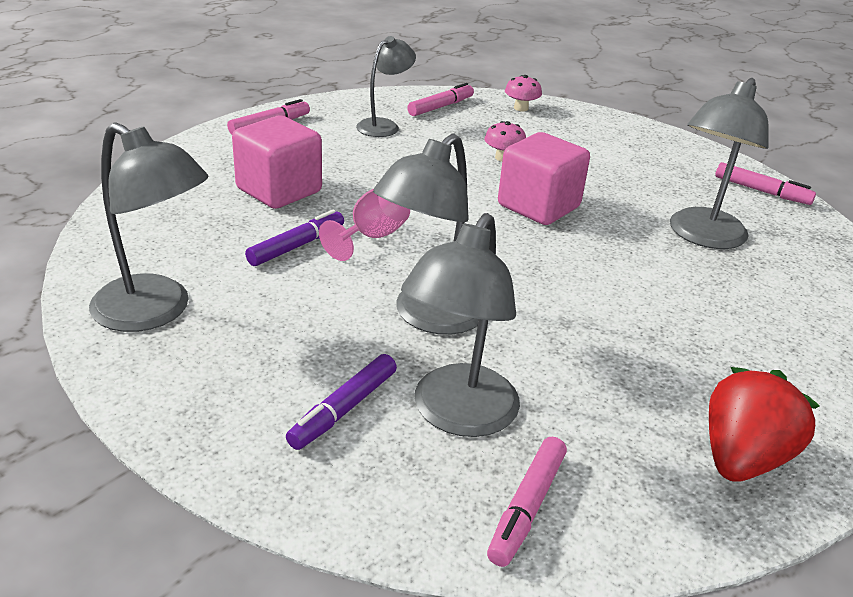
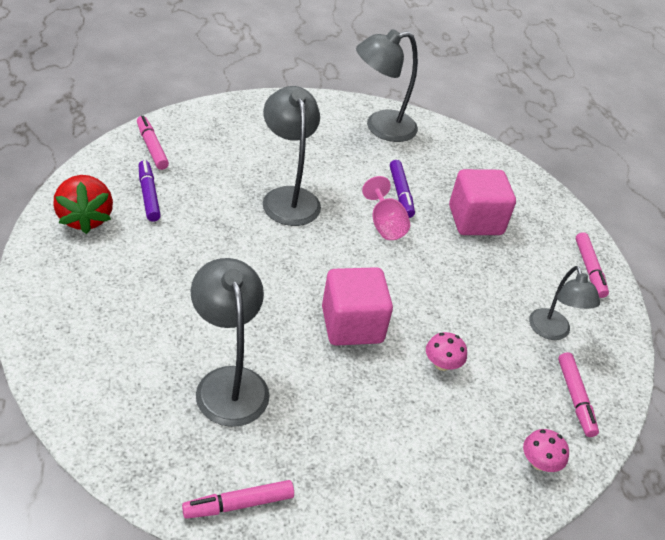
camera: 125 degrees right, 10 degrees up
(344, 409) = (257, 139): purple marker -> purple marker (148, 195)
(457, 415) = (216, 162): grey lamp -> none

